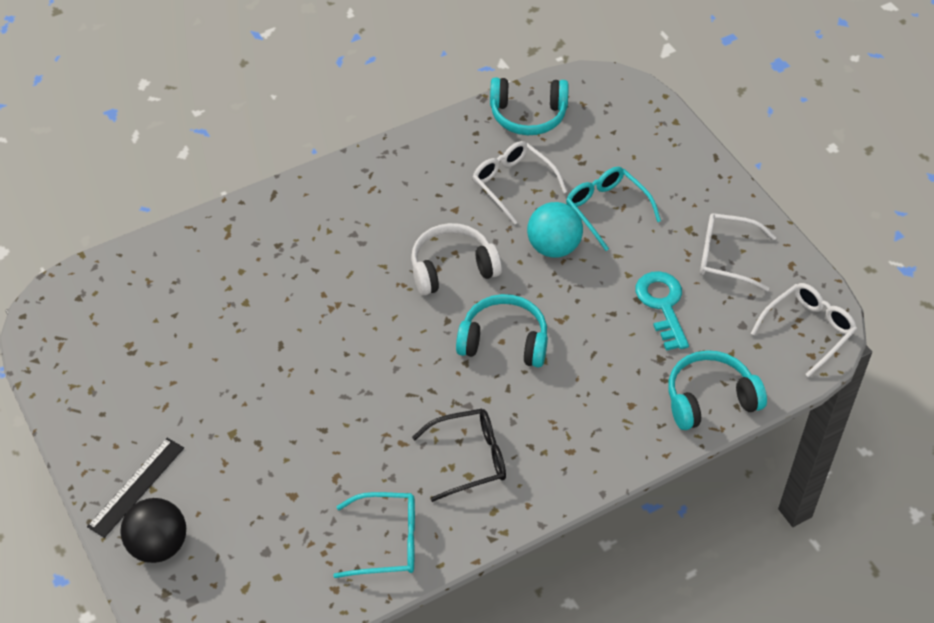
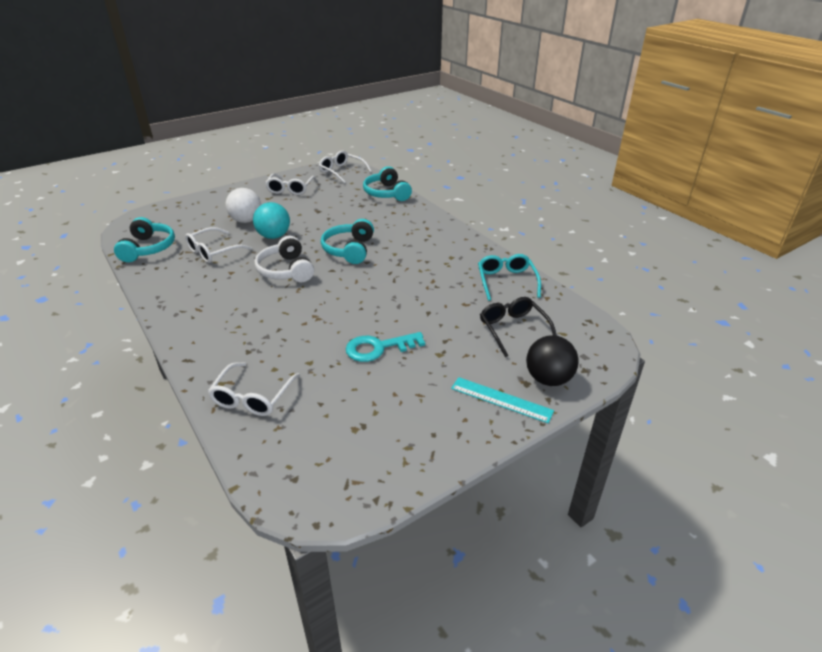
camera: 95 degrees left, 15 degrees down
(136, 487) = (501, 399): black ruler -> turquoise ruler
(199, 256) = (253, 396): none -> white glasses
(469, 458) = (439, 257): black glasses -> black glasses (513, 330)
(607, 210) = (246, 220): turquoise glasses -> white ball
(662, 305) = (323, 205): turquoise key -> turquoise key (378, 348)

